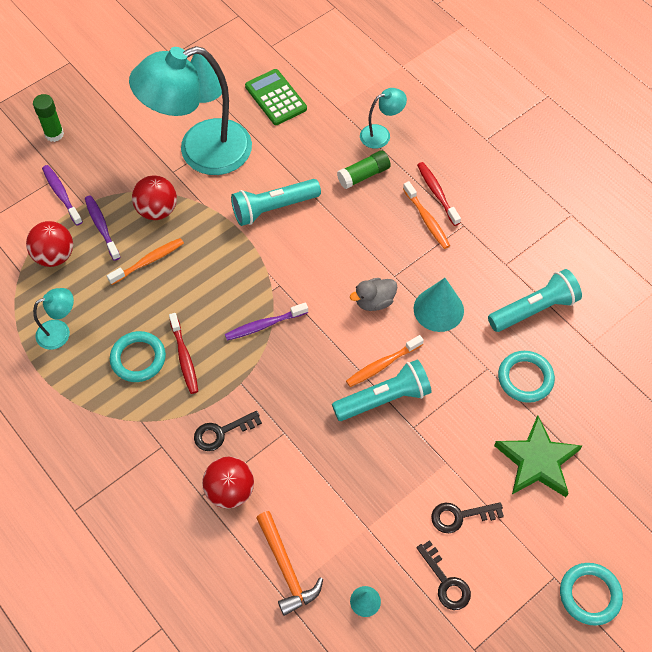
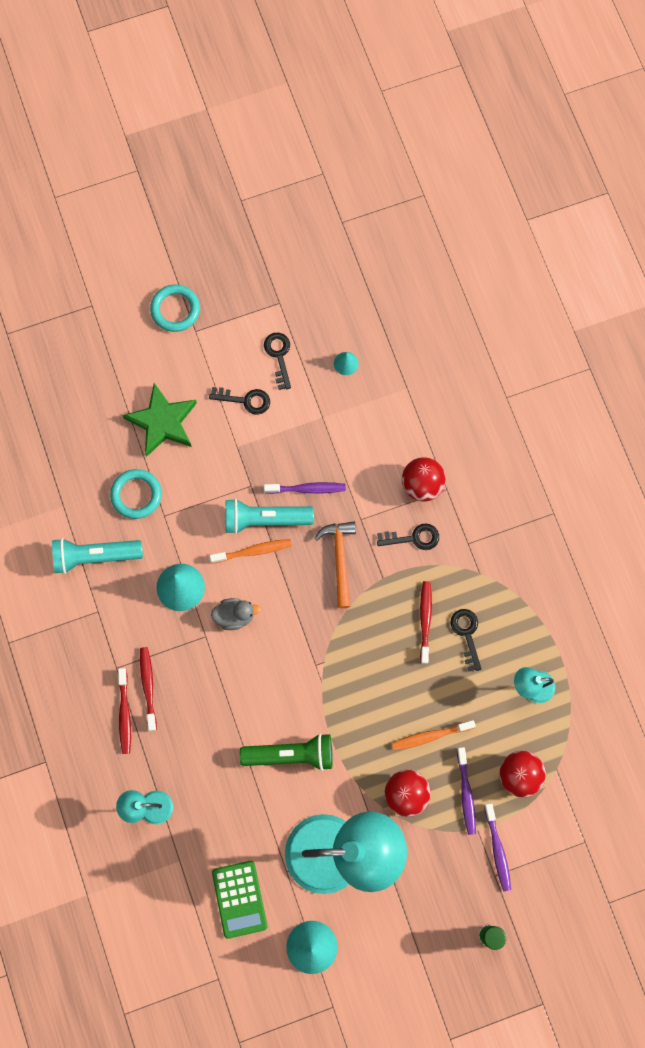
camera: 160 degrees left, 15 degrees up
(138, 358) = (466, 634): turquoise ring -> black key
(264, 325) = (343, 627): purple toothbrush -> purple toothbrush (307, 489)
(273, 208) = (291, 754): turquoise flashlight -> green flashlight
(286, 568) = (397, 408): orange hammer -> orange hammer (339, 560)
(364, 175) = (187, 762): green glue stick -> none
(427, 220) = (148, 686): orange toothbrush -> red toothbrush

